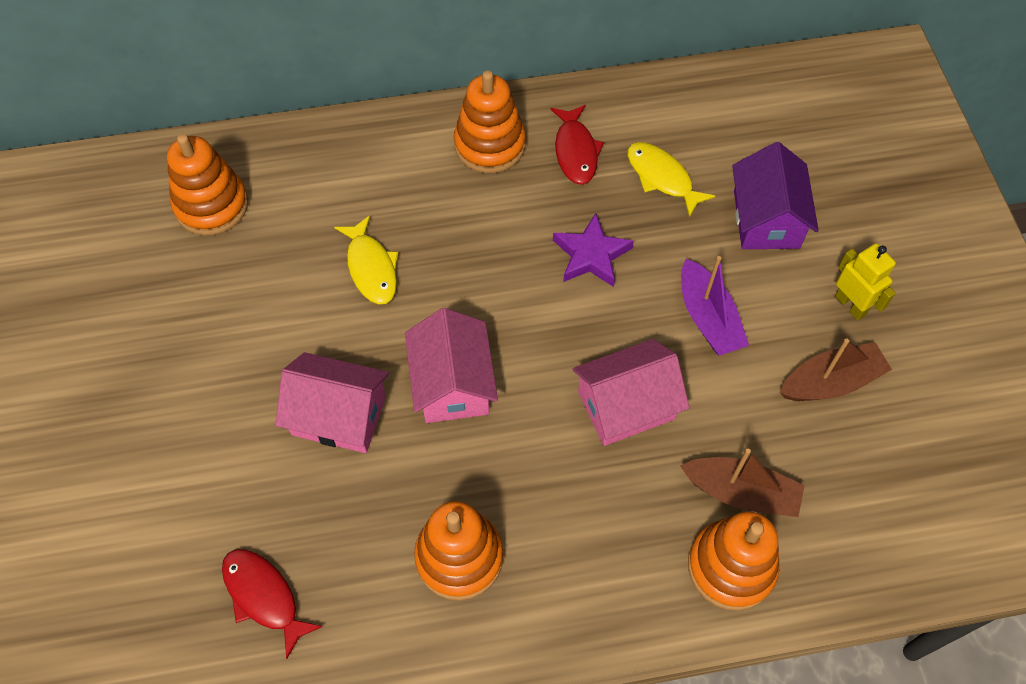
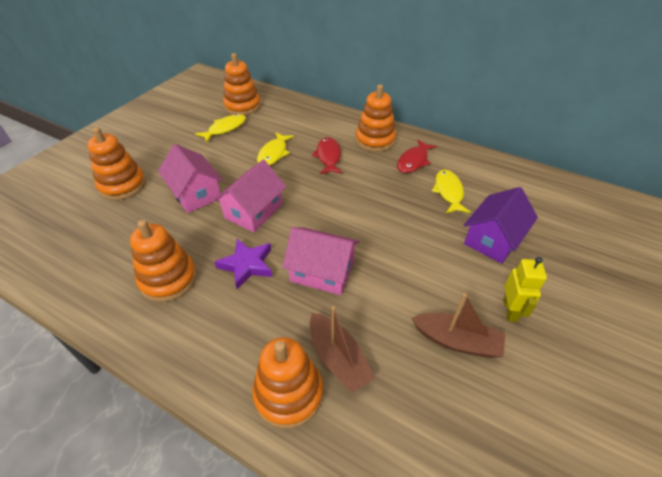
camera: 40 degrees right, 15 degrees down
(209, 483) = (122, 185): none -> orange stacking toy
(238, 271) = (225, 129): none -> yellow fish
(264, 597) = (83, 236): red fish -> red fish (328, 156)
(591, 255) = (376, 201): purple star -> purple star (247, 265)
(708, 318) = (410, 262): purple boat -> none

